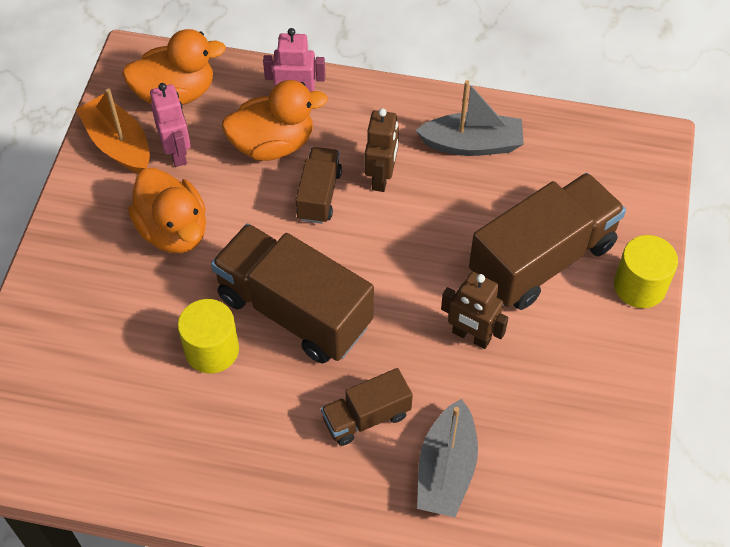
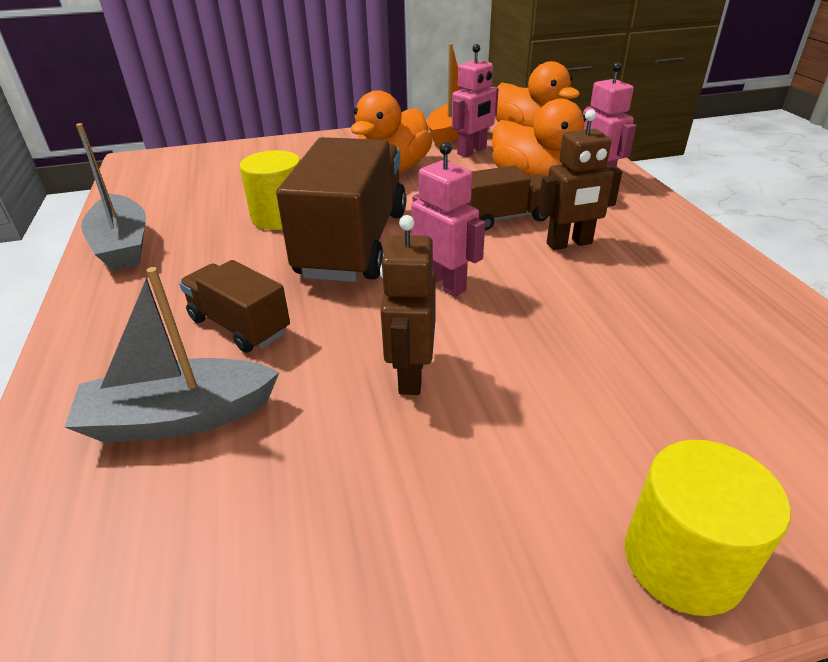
camera: 65 degrees right, 20 degrees down
(387, 277) = (444, 284): none -> pink robot
(472, 144) = (698, 288): grey boat -> grey boat (123, 245)
(542, 259) = (600, 406): brown truck -> none

